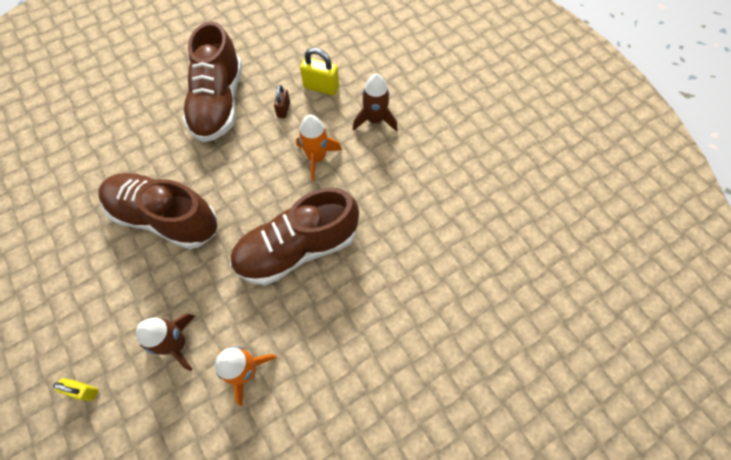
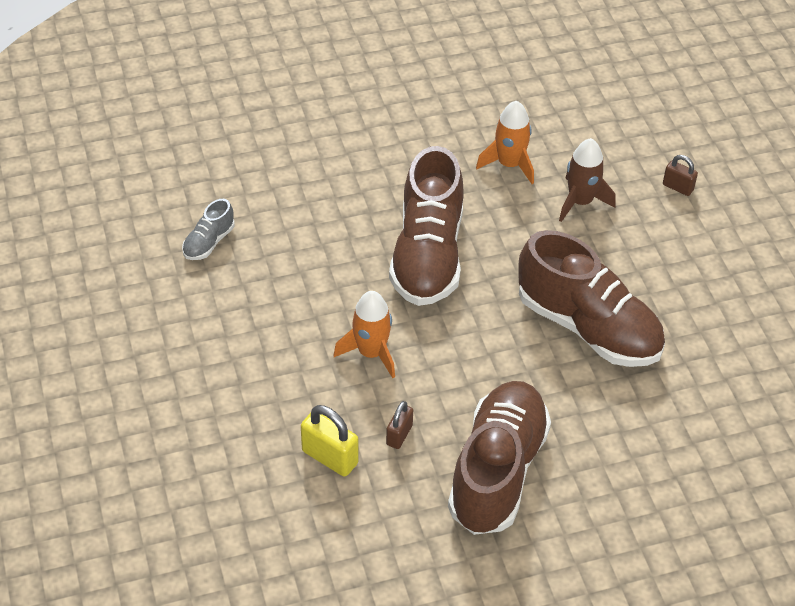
camera: 165 degrees left, 15 degrees down
(84, 390) = (677, 187): yellow padlock -> brown padlock
(297, 249) = (427, 255): brown shoe -> brown shoe turned 105 degrees clockwise
(375, 120) = (268, 385): brown rocket -> none
(465, 213) = (209, 242): none -> grey shoe

